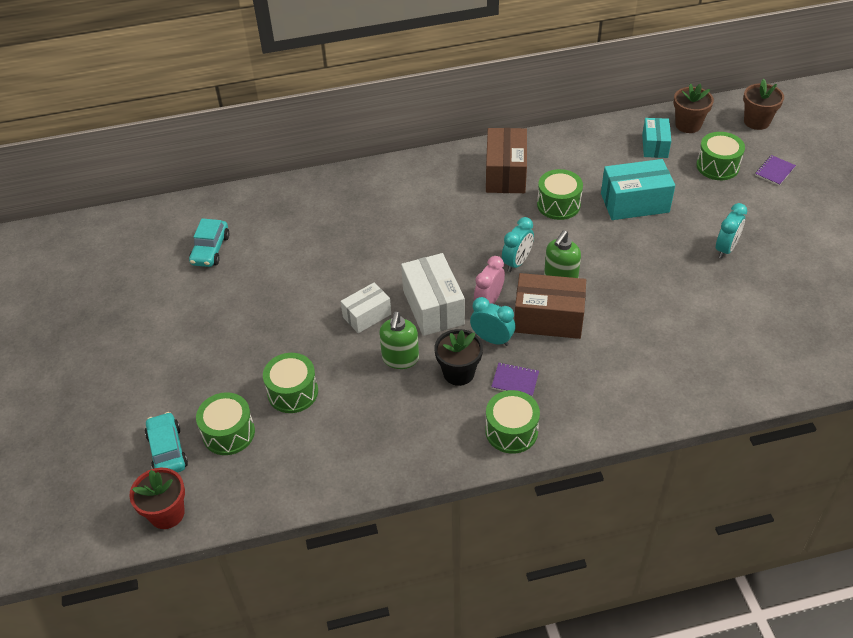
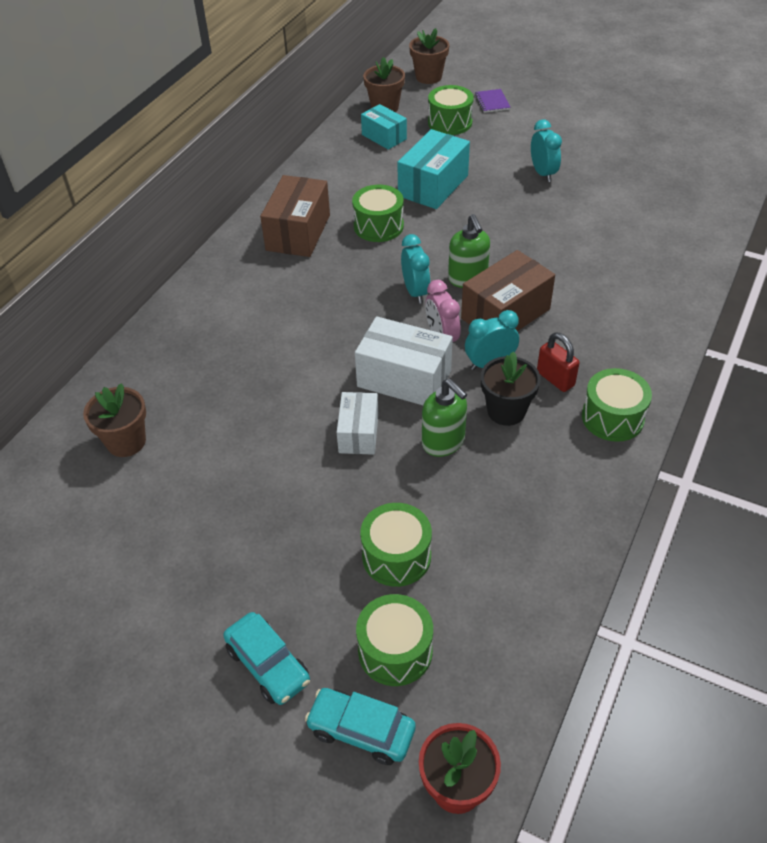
camera: 50 degrees left, 0 degrees up
(210, 250) = (101, 508): turquoise car -> turquoise car (268, 665)
(262, 226) = (126, 442): none -> brown flower pot
(506, 174) = (298, 232): brown box -> brown box turned 60 degrees clockwise
(515, 380) = (555, 379): purple notebook -> red padlock

